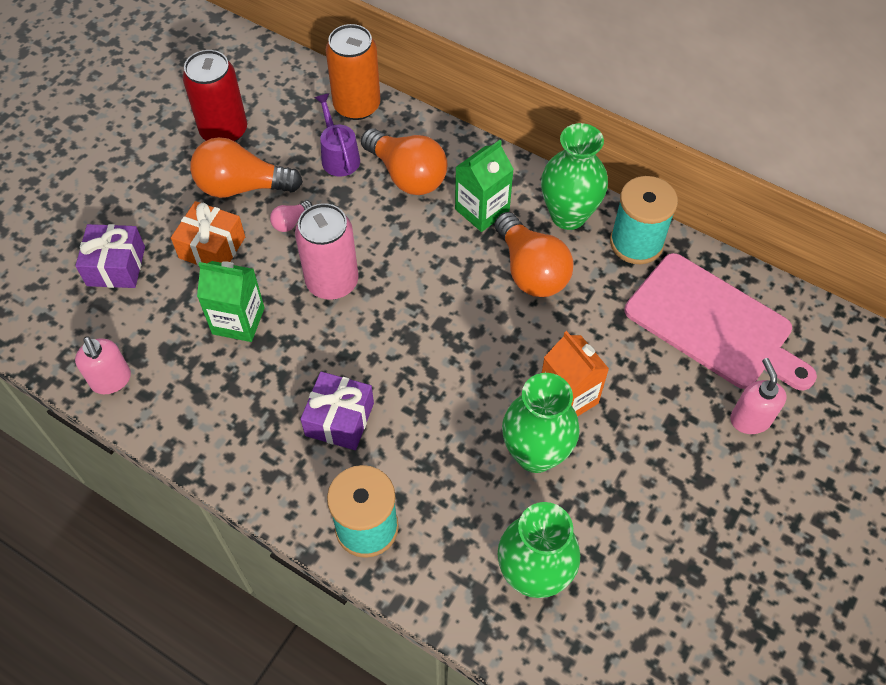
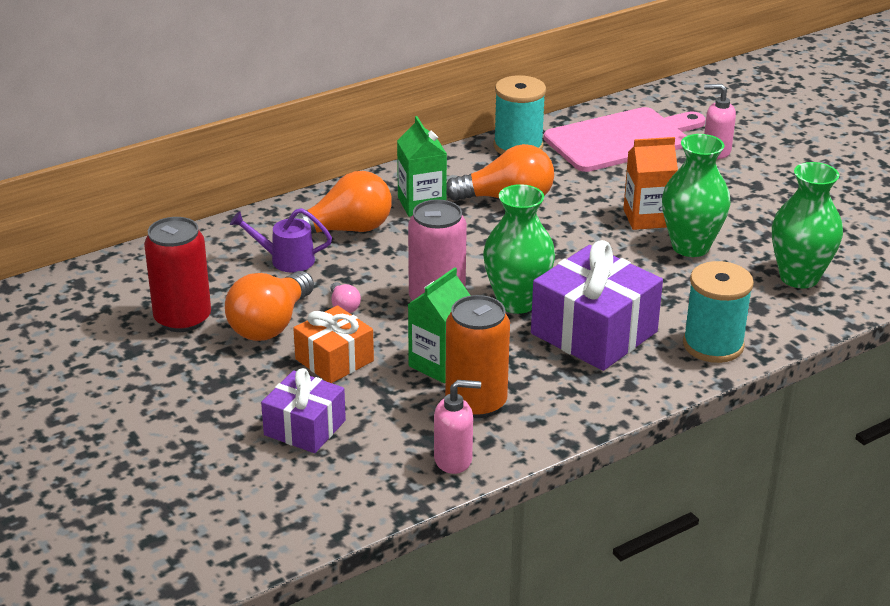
camera: 65 degrees left, 25 degrees down
(339, 419) = (594, 333): purple gift -> purple gift, size x1.66
(357, 106) = (231, 234): orange can -> orange can (476, 403)
(568, 215) = (464, 167): green vase -> green vase (517, 302)

